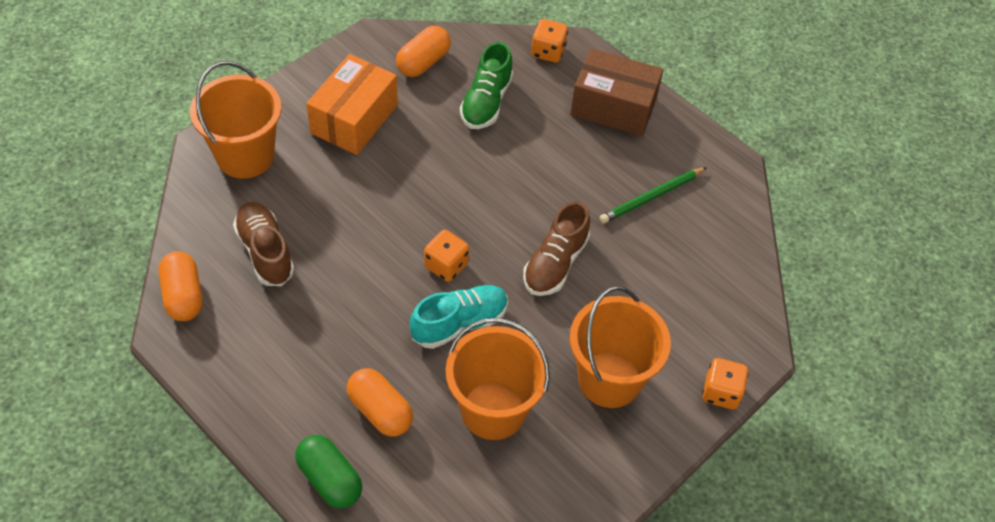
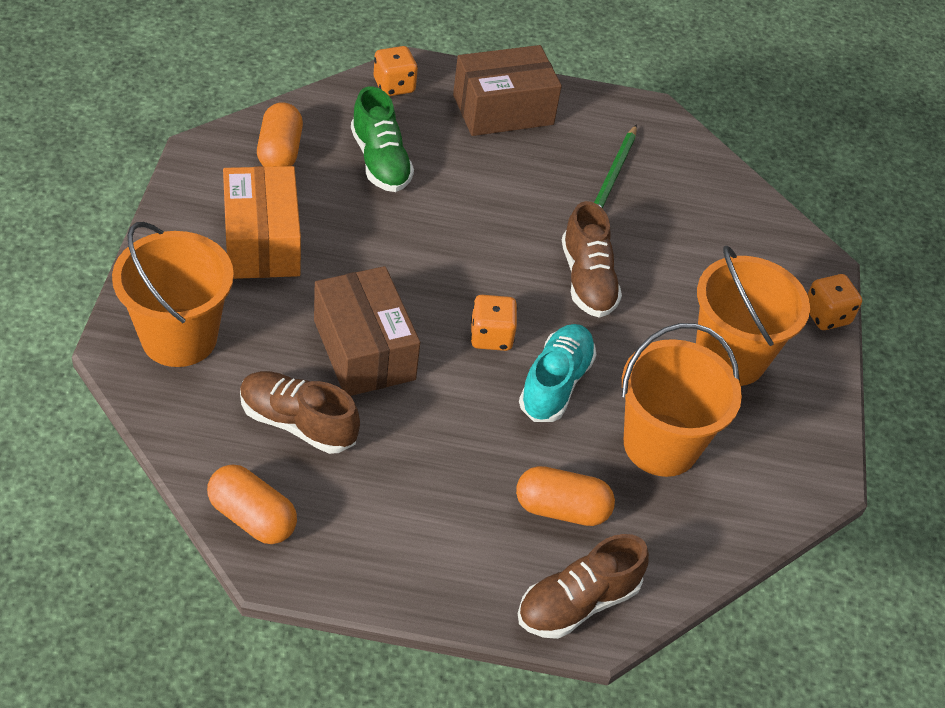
camera: 40 degrees left, 5 degrees down
(330, 479) = (577, 603): green capsule -> brown shoe
(352, 227) = (364, 350): none -> brown box

